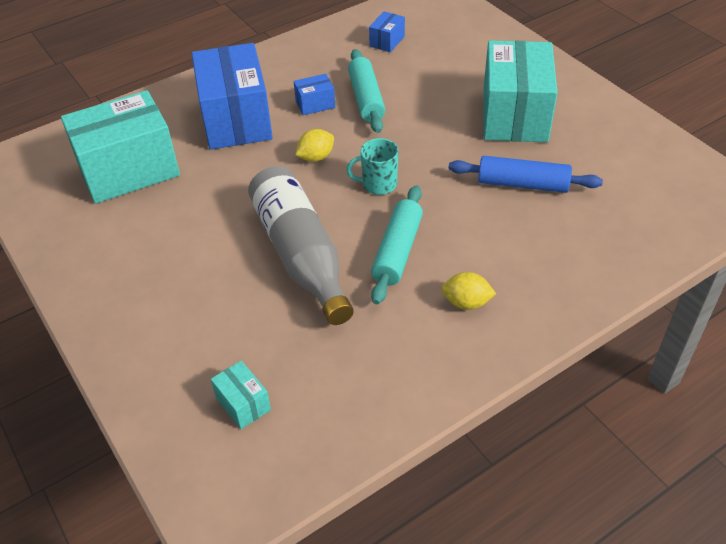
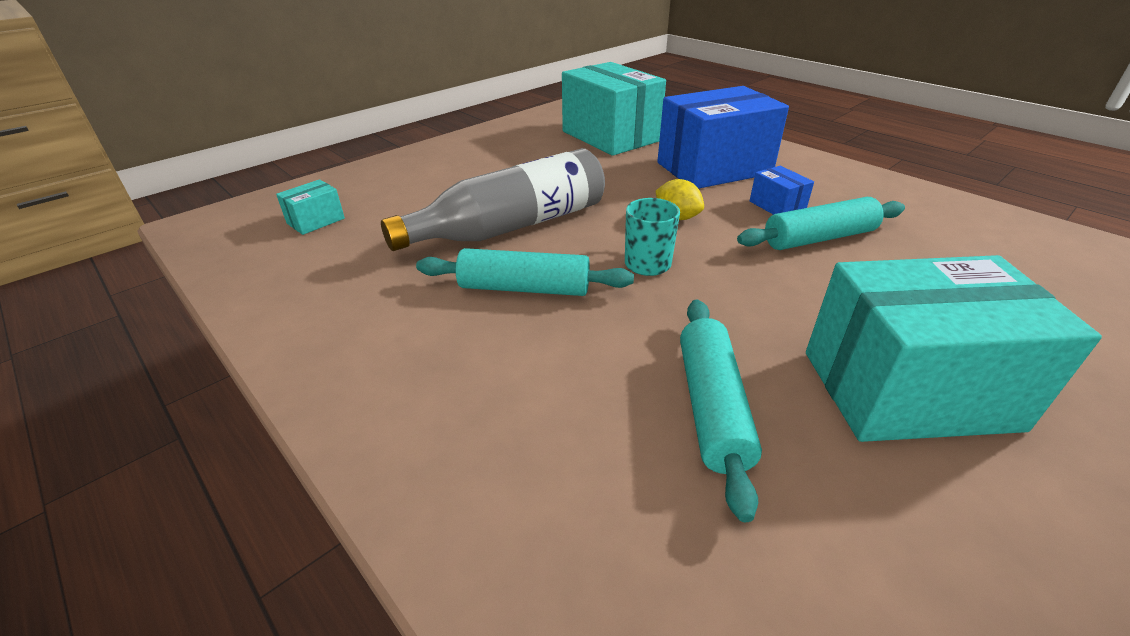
camera: 80 degrees right, 10 degrees down
(387, 41) = (973, 241): blue box -> none
(466, 303) = (429, 354): yellow lemon -> none
(522, 184) = (712, 407): blue rolling pin -> turquoise rolling pin

